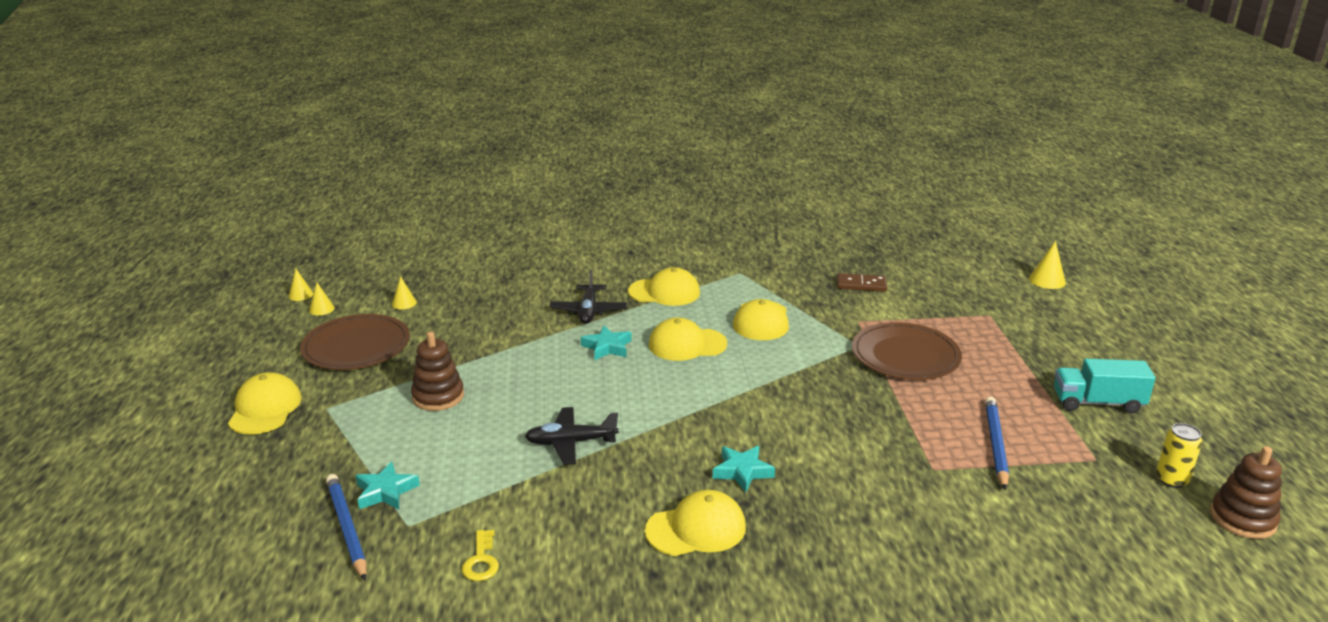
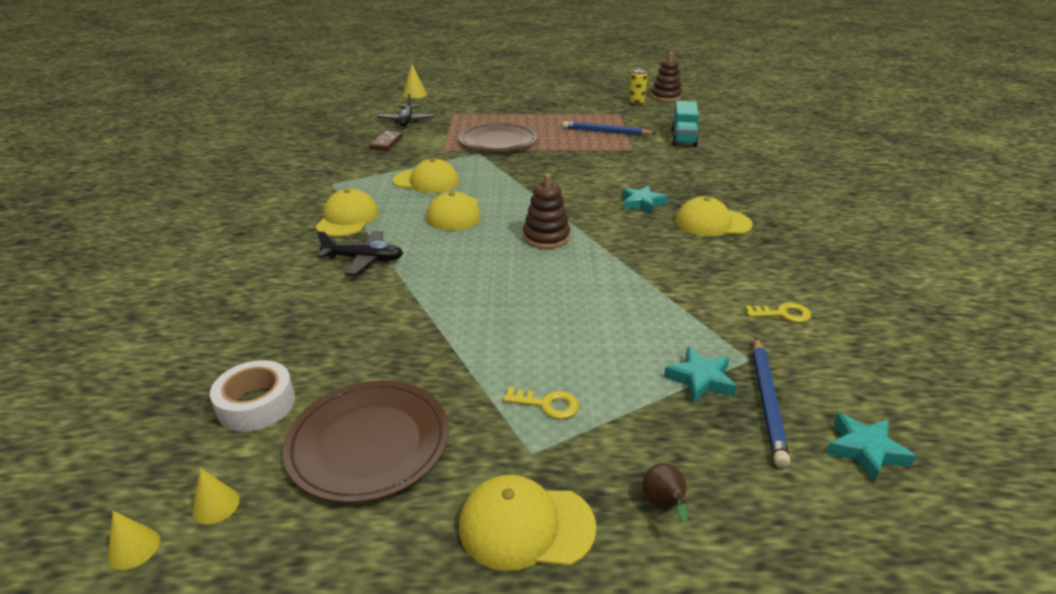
camera: 85 degrees left, 5 degrees up
(258, 464) = (664, 505): none -> brown pear
(347, 528) = (767, 402): blue pencil -> blue pencil turned 60 degrees counterclockwise
(374, 413) = (547, 404): none -> yellow key
(404, 303) = (256, 404): yellow cone -> white tape
(438, 396) = (518, 355): brown stacking toy -> brown stacking toy (546, 237)
(571, 442) = (608, 271): black plane -> black plane (407, 121)
(607, 347) = (444, 251): turquoise star -> turquoise star (865, 450)
(696, 529) = (712, 223): yellow cap -> yellow cap turned 75 degrees counterclockwise
(1097, 403) = (564, 105): turquoise truck -> turquoise truck (683, 138)

